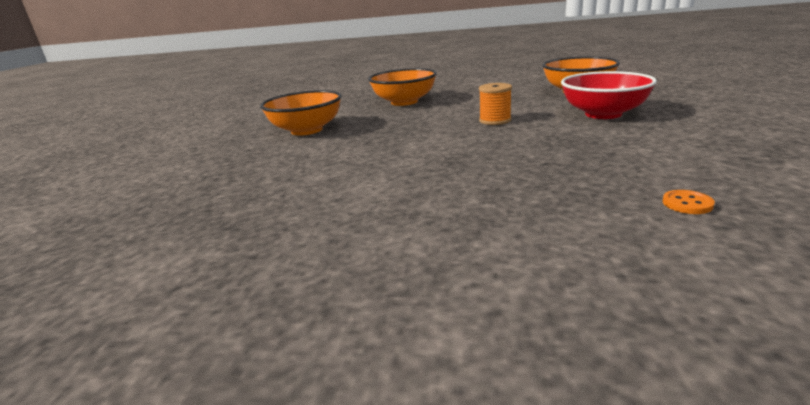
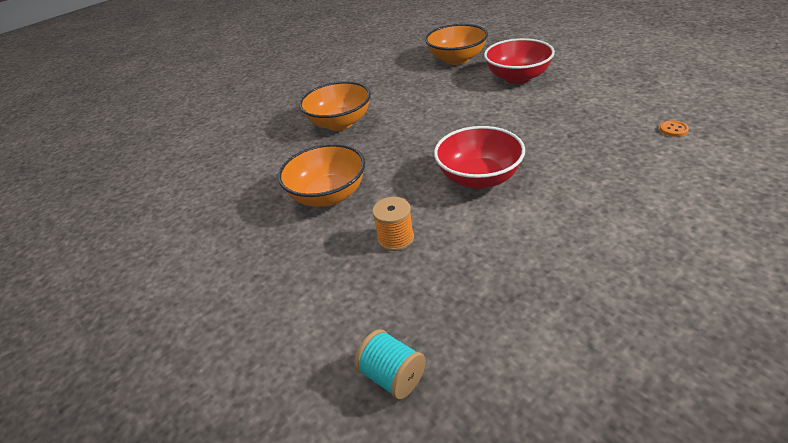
camera: 45 degrees left, 15 degrees up
(99, 219) = (393, 376): none -> turquoise spool
(400, 158) = (479, 178): none -> red bowl
(495, 120) = (463, 112): orange spool -> orange spool (396, 238)

